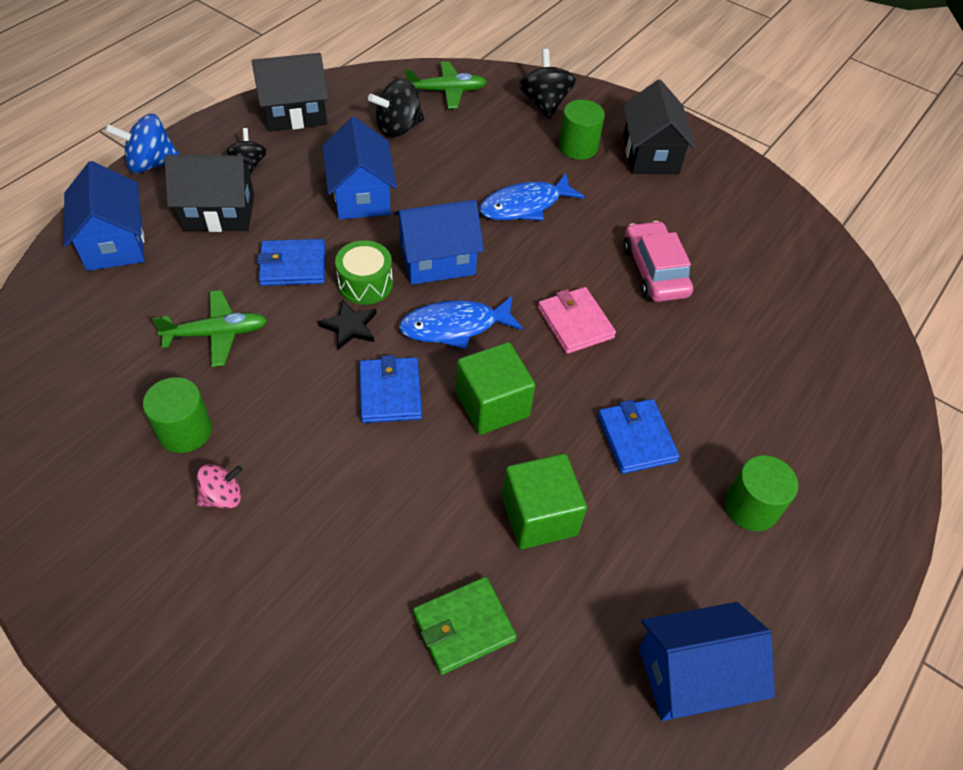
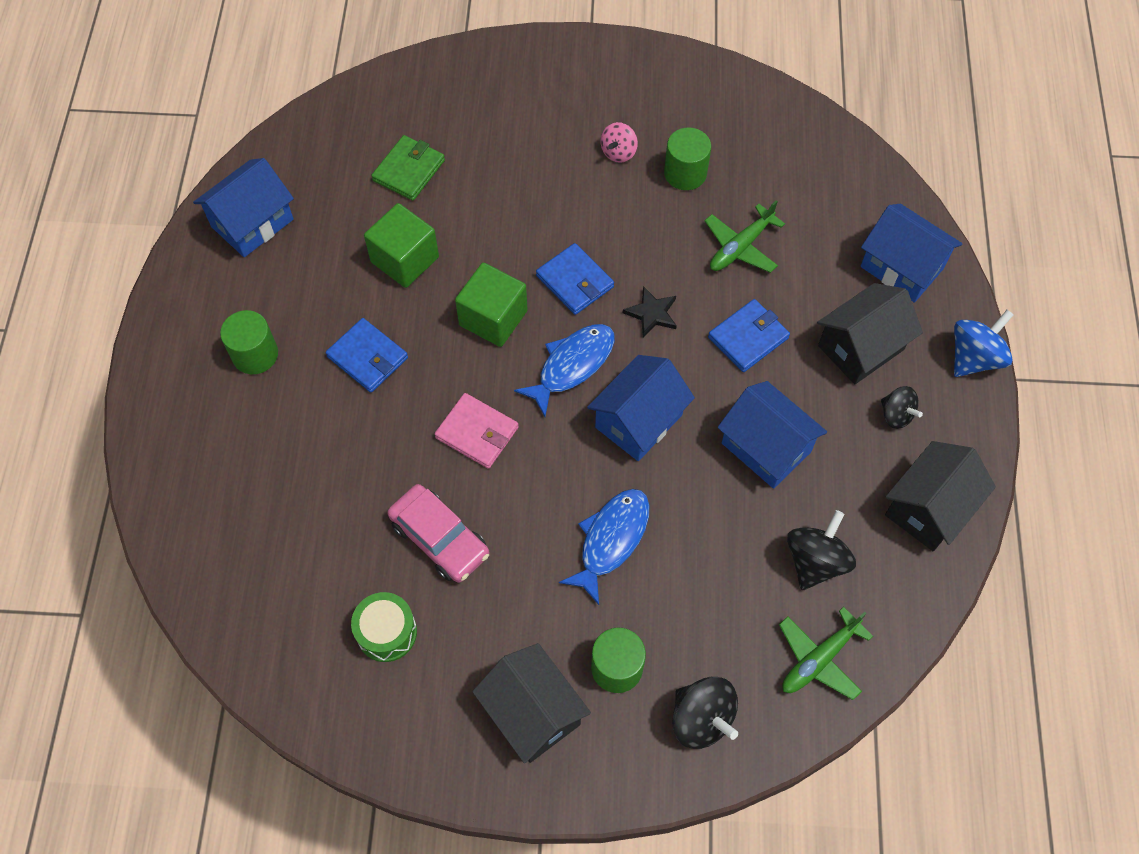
camera: 150 degrees right, 10 degrees up
(365, 284) = (676, 359): green drum -> green drum (387, 632)

